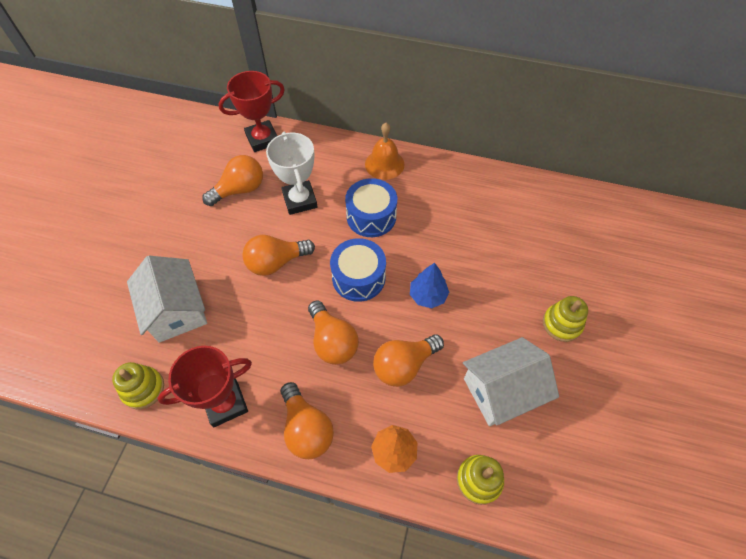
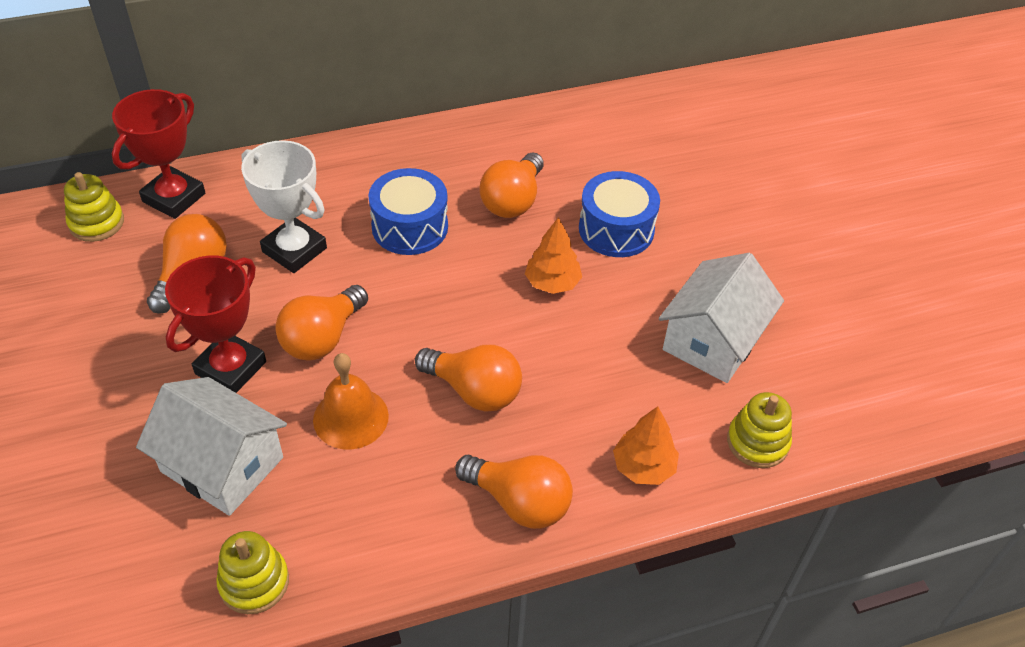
camera: 35 degrees left, 10 degrees down
(225, 403) = (389, 534): red trophy -> red trophy (230, 368)
(358, 277) = (450, 304): blue drum -> blue drum (616, 229)
(384, 164) = (378, 158): orange bell -> orange bell (350, 417)
(404, 365) = (583, 371): orange light bulb -> orange light bulb (513, 201)
(427, 295) = (552, 283): blue tree -> orange tree
(562, 324) = (725, 240): yellow stacking toy -> yellow stacking toy (96, 223)

